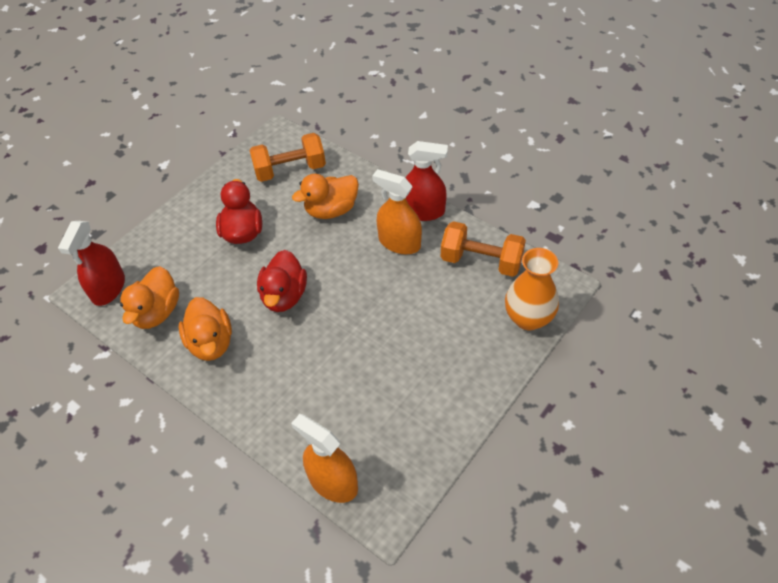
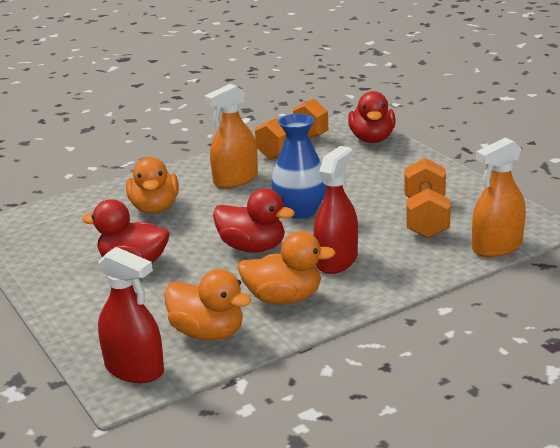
camera: 70 degrees left, 25 degrees down
(290, 170) = (66, 224): orange dumbbell -> orange dumbbell (426, 218)
(356, 308) = (300, 211): none -> blue vase
(422, 211) = (205, 163): red spray bottle -> red spray bottle (336, 260)
(528, 318) = (372, 139): orange vase -> red duck

